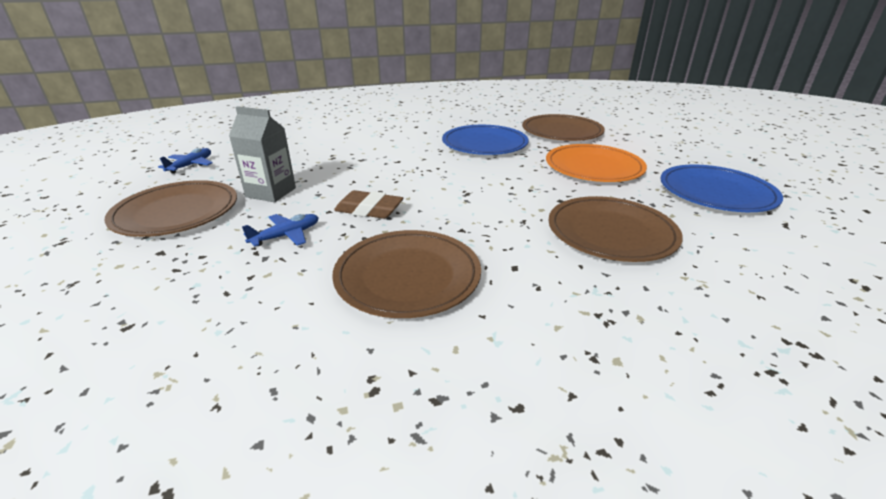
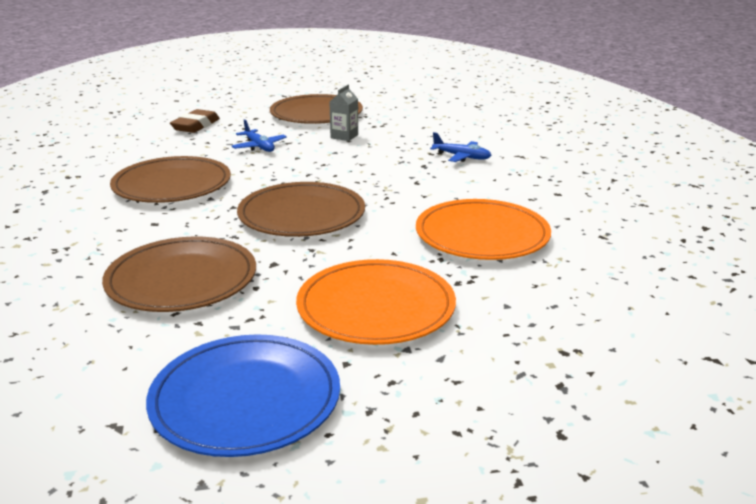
camera: 95 degrees right, 5 degrees down
(191, 165) = (414, 106): blue plane -> blue plane (462, 157)
(271, 192) = (344, 136): grey carton -> grey carton, size x0.64
(369, 210) = (292, 171): brown eraser -> brown eraser (196, 126)
(484, 144) = (482, 235): blue plate -> orange plate
(562, 131) = (558, 309): brown plate -> brown plate (301, 215)

